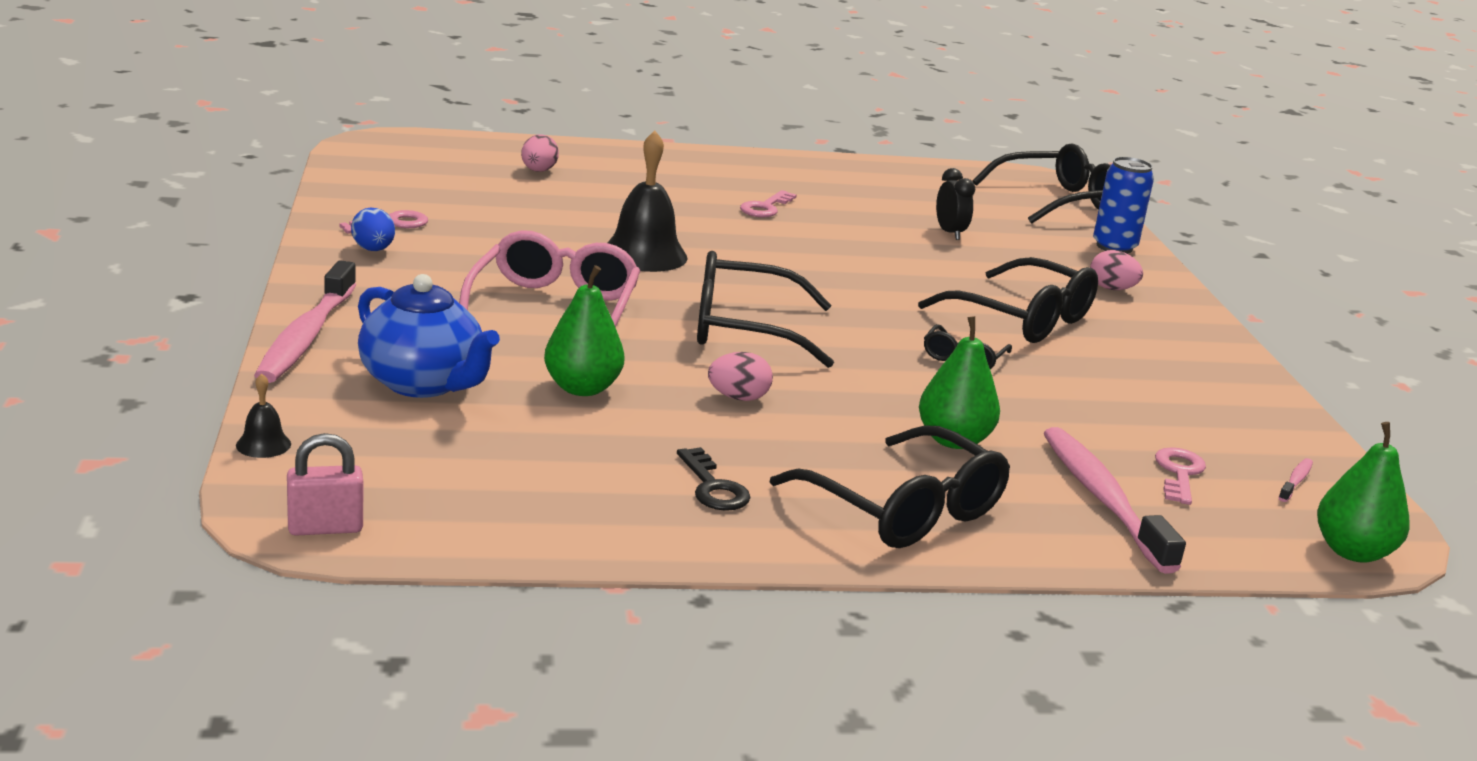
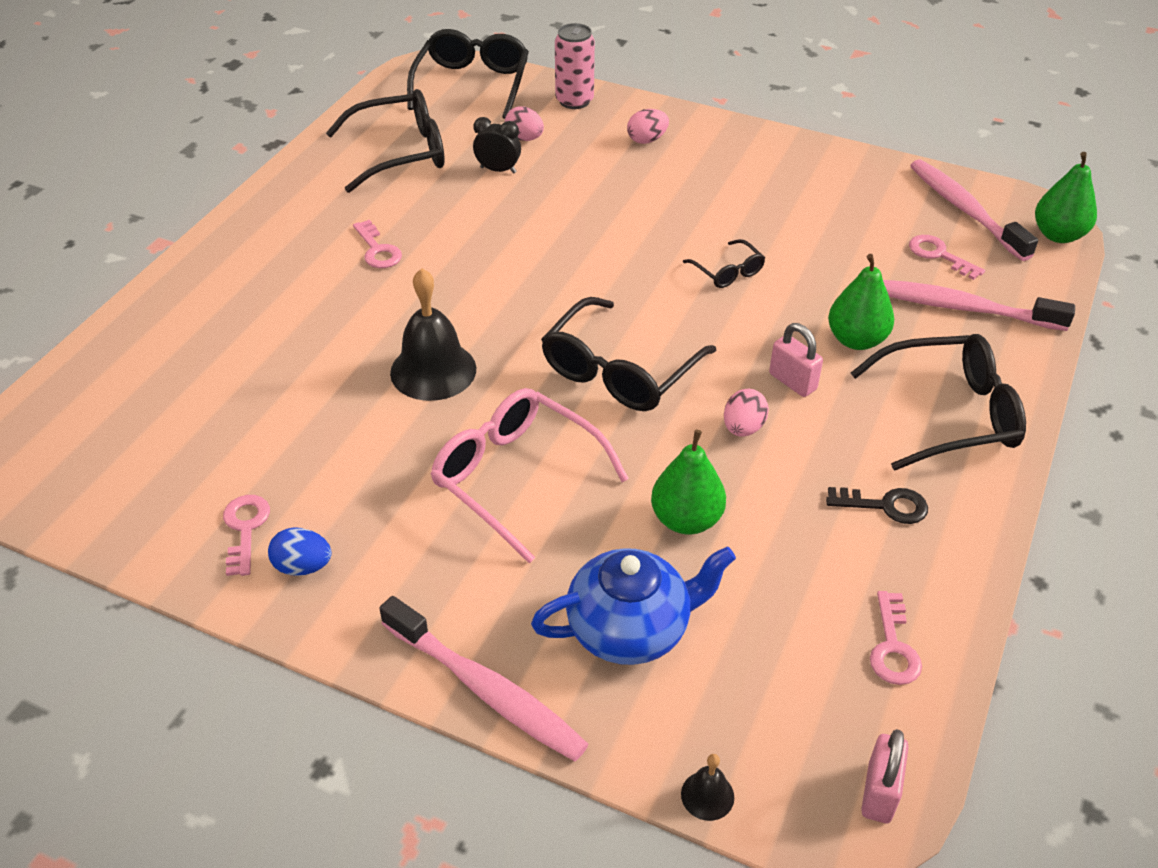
camera: 55 degrees left, 20 degrees up
(517, 514) = (893, 647): none -> pink key
(538, 171) = (181, 365): pink egg -> pink egg (524, 138)
(839, 414) = (792, 382): none -> pink padlock
(1022, 319) = (675, 209): black glasses -> black glasses (401, 153)
(1114, 247) = (574, 101): blue can -> pink can
(1296, 481) = (965, 210): pink toothbrush -> pink toothbrush, size x2.44

